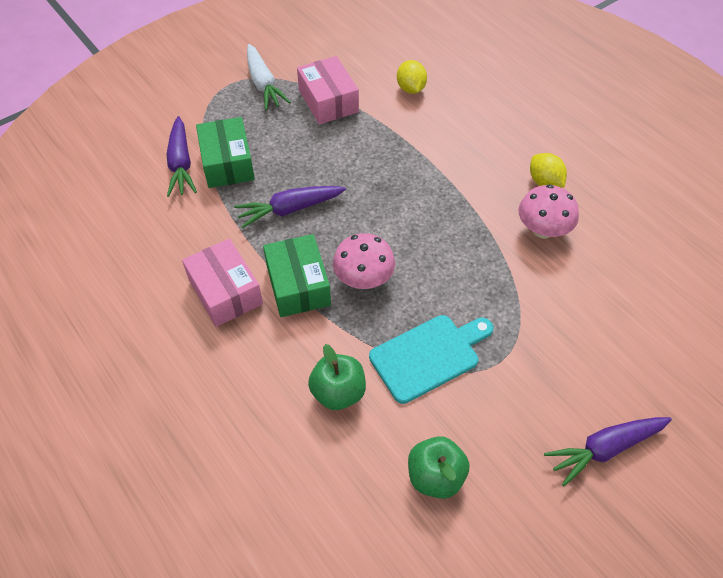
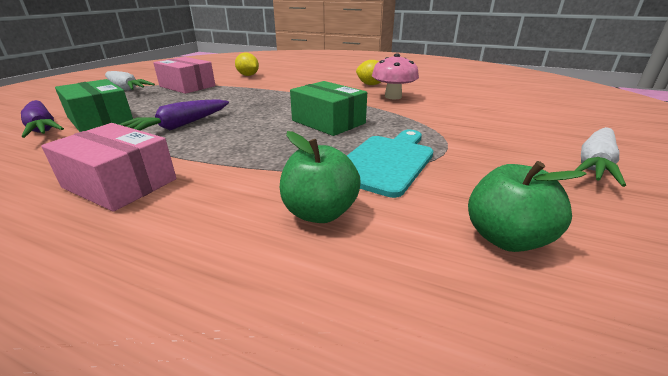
camera: 30 degrees left, 25 degrees down
(298, 285) = (213, 158): green box -> green box (328, 122)
(363, 278) = (280, 140): pink mushroom -> none
(604, 449) = (594, 165): purple carrot -> white carrot

